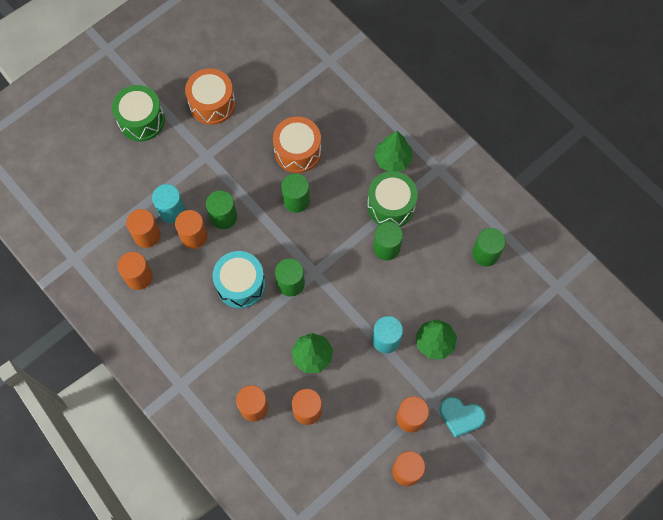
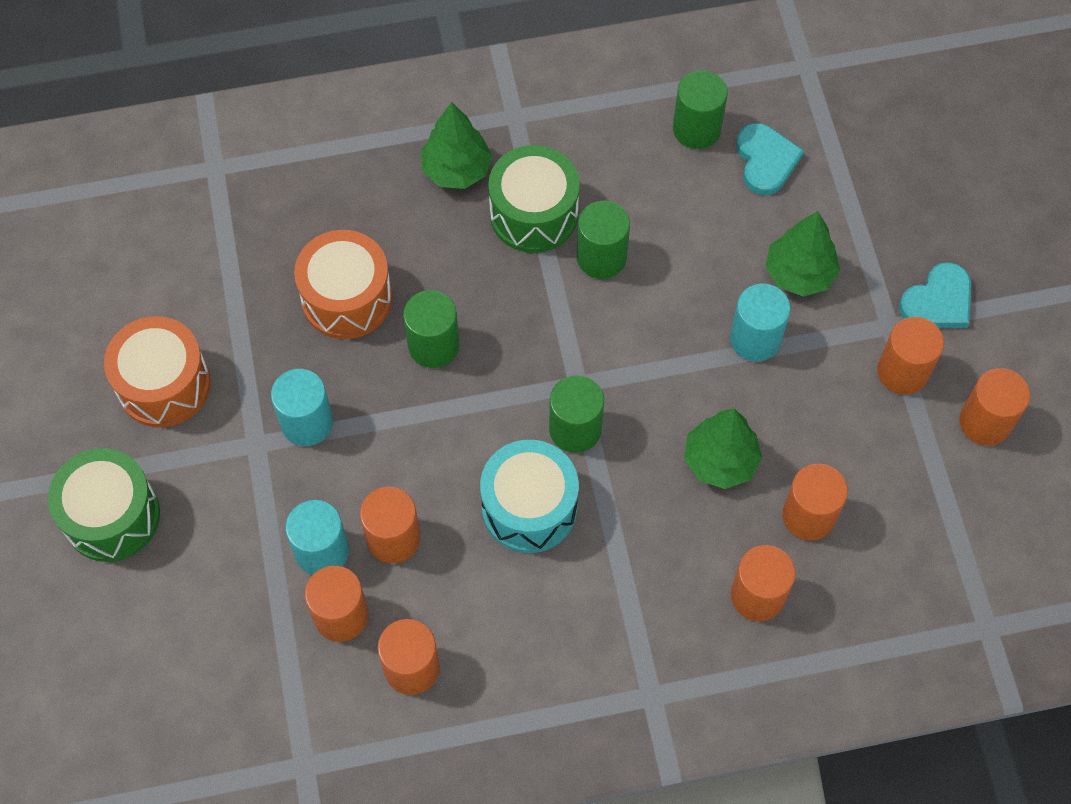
camera: 60 degrees left, 5 degrees down
(223, 217) = (389, 473): green cylinder -> none
(228, 170) = (307, 422): none -> turquoise cylinder
(488, 295) = (765, 161): none -> turquoise heart

